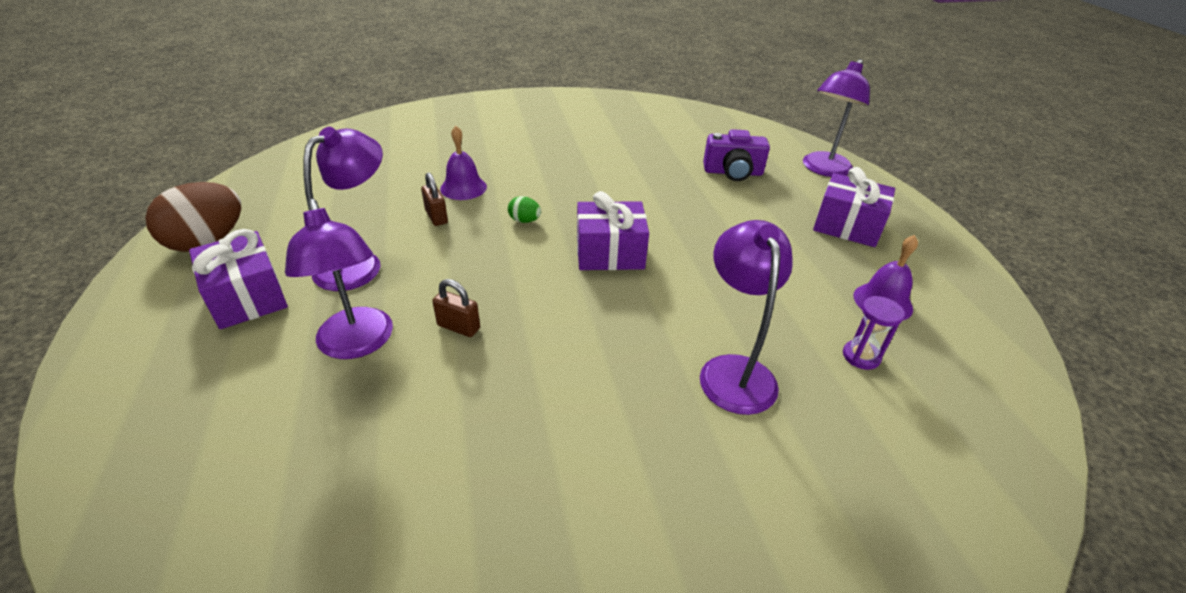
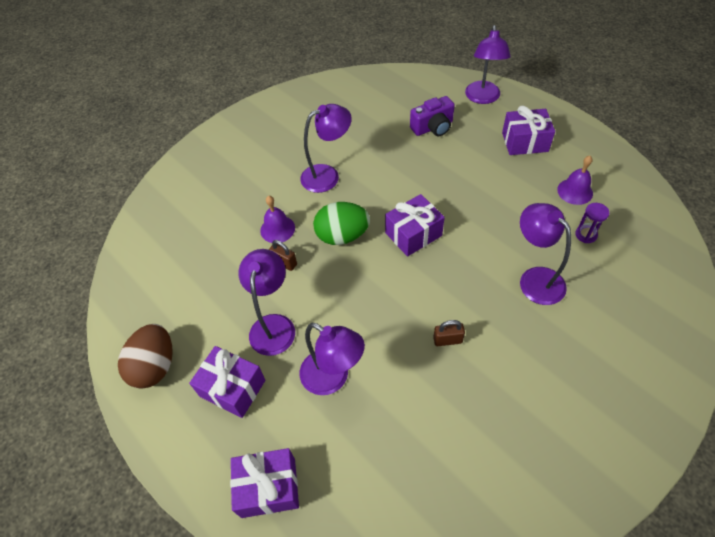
camera: 25 degrees left, 15 degrees up
(151, 416) = (268, 487): none -> purple gift
(458, 327) = (376, 334): brown padlock -> brown padlock (447, 340)
(524, 221) = (342, 236): green egg -> green egg, size x2.21
(566, 167) = (327, 175): none -> purple lamp

